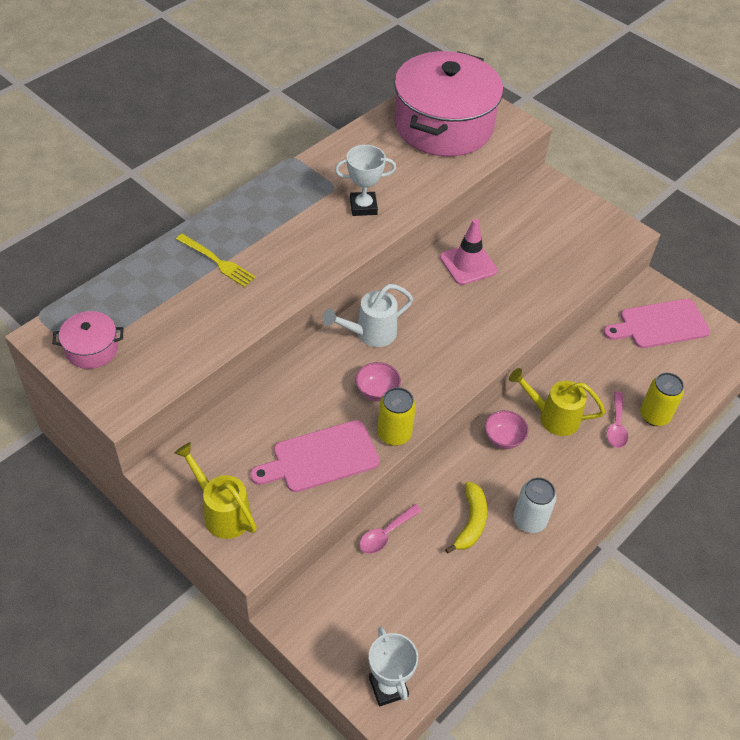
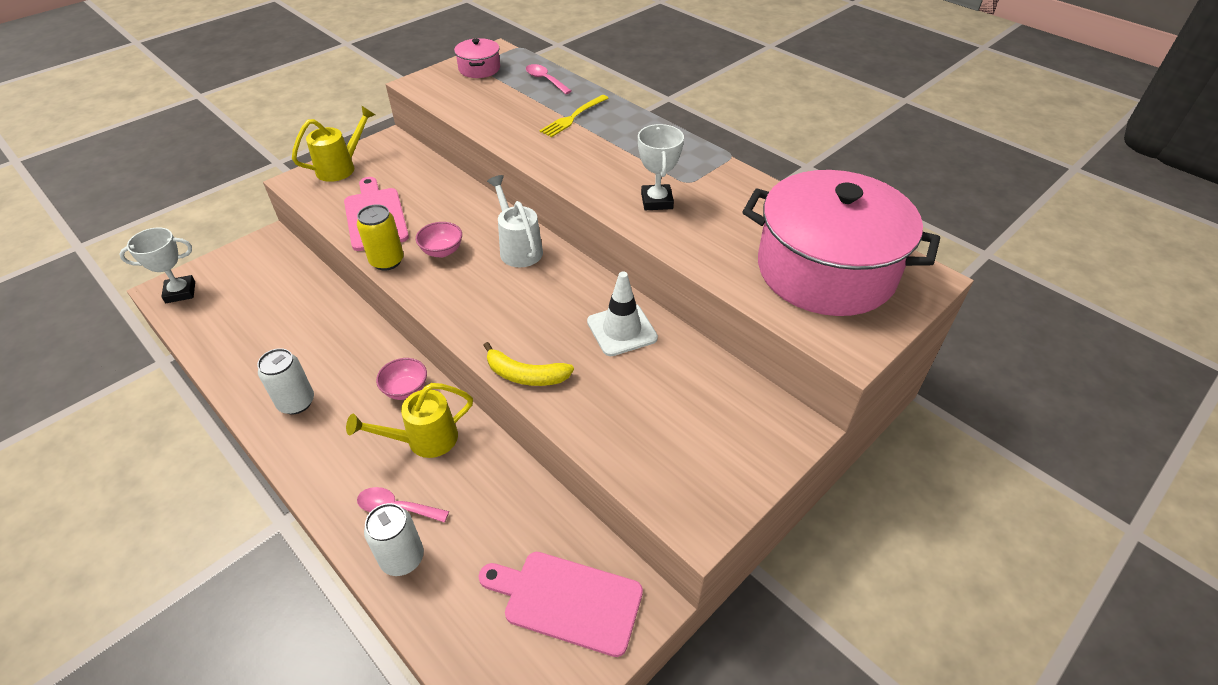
camera: 95 degrees right, 5 degrees down
(386, 534) = (323, 295): pink spoon -> pink spoon (545, 80)
(468, 264) = (622, 330): pink traffic cone -> white traffic cone
(471, 522) = (312, 355): yellow banana -> yellow banana (525, 375)
(553, 417) = (425, 440): yellow watering can -> yellow watering can turned 135 degrees counterclockwise
(654, 416) = (402, 558): yellow can -> white can
(660, 324) = (567, 600): pink cutting board -> pink cutting board turned 60 degrees counterclockwise

